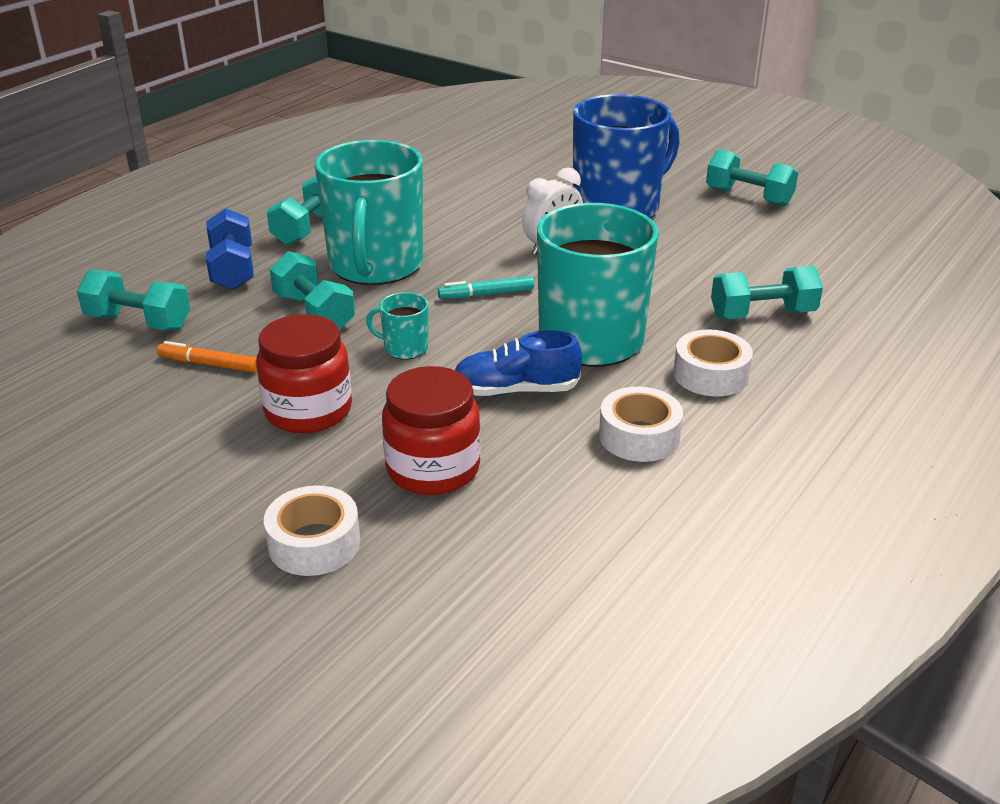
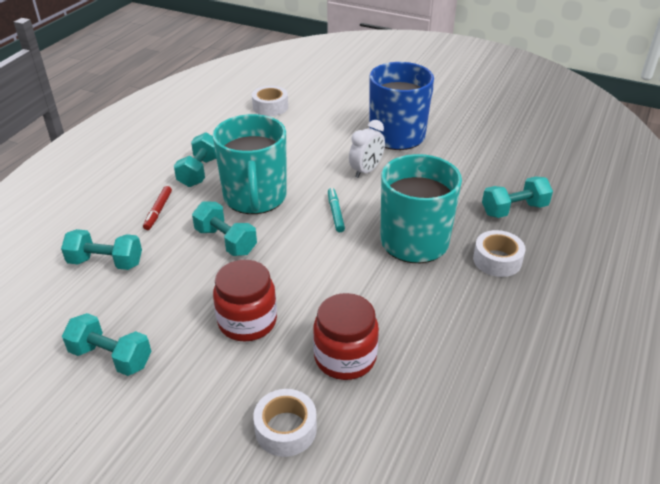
camera: 10 degrees left, 5 degrees up
(209, 364) = (167, 292): orange marker -> none
(232, 269) = (158, 211): blue dumbbell -> red marker
(404, 348) = (295, 262): turquoise mug -> none
(486, 294) = (335, 213): turquoise marker -> turquoise marker turned 105 degrees clockwise
(515, 390) = (379, 288): blue shoe -> none
(639, 436) = (468, 314): white tape -> white tape (270, 107)
(748, 197) = (477, 119): turquoise dumbbell -> turquoise dumbbell (111, 357)

